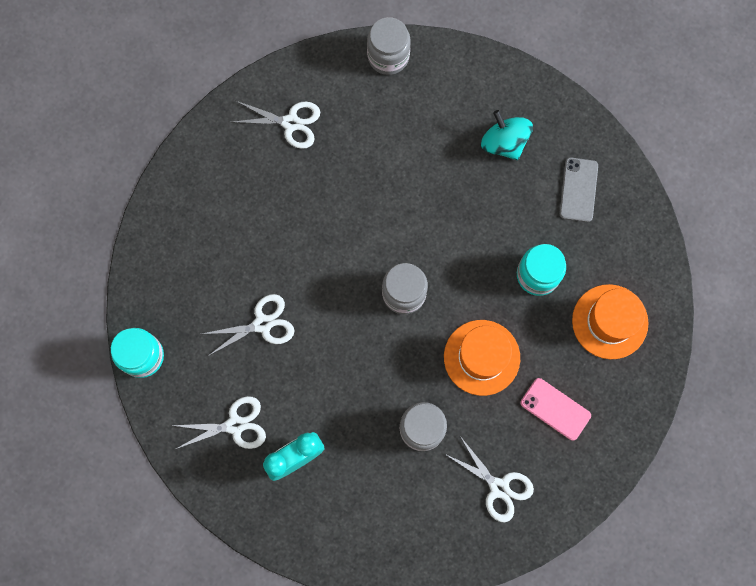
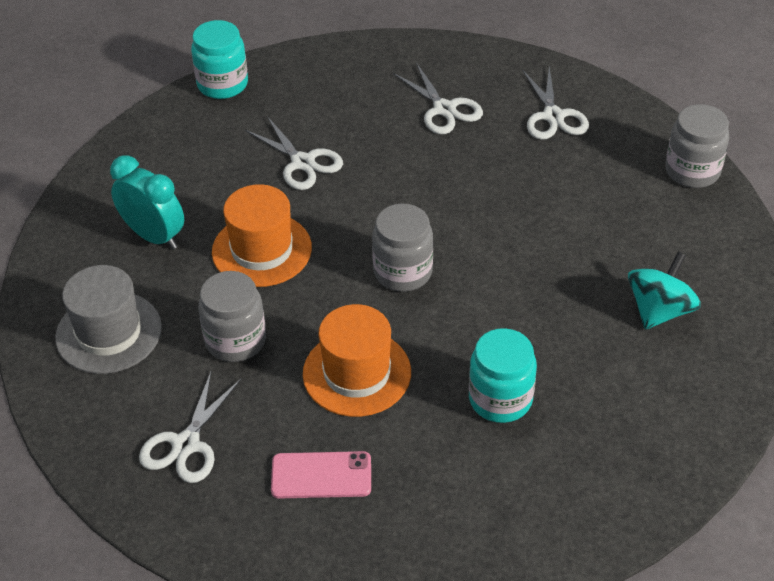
camera: 70 degrees right, 30 degrees down
(235, 425) = (174, 175): white scissors -> white scissors (444, 109)
(380, 515) = (108, 332): none -> grey hat
(555, 409) = (321, 475): pink phone -> pink phone turned 75 degrees clockwise
(578, 190) = (647, 409): grey phone -> none
(610, 321) = (478, 503): orange hat -> orange hat (262, 250)

